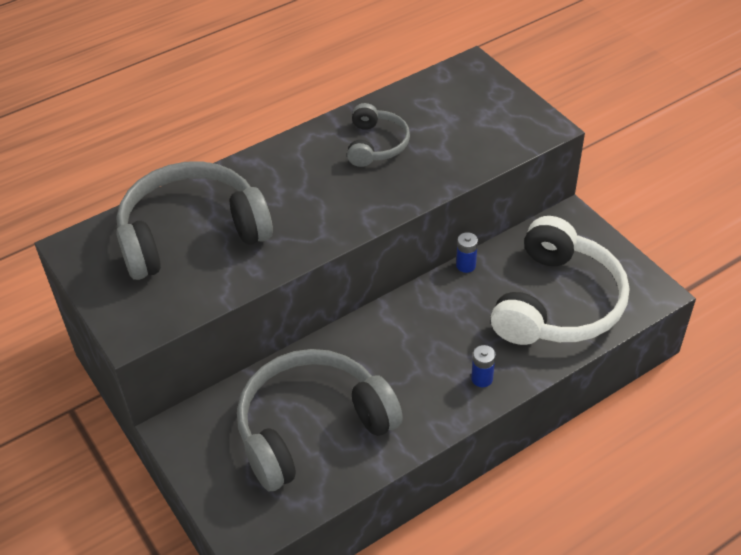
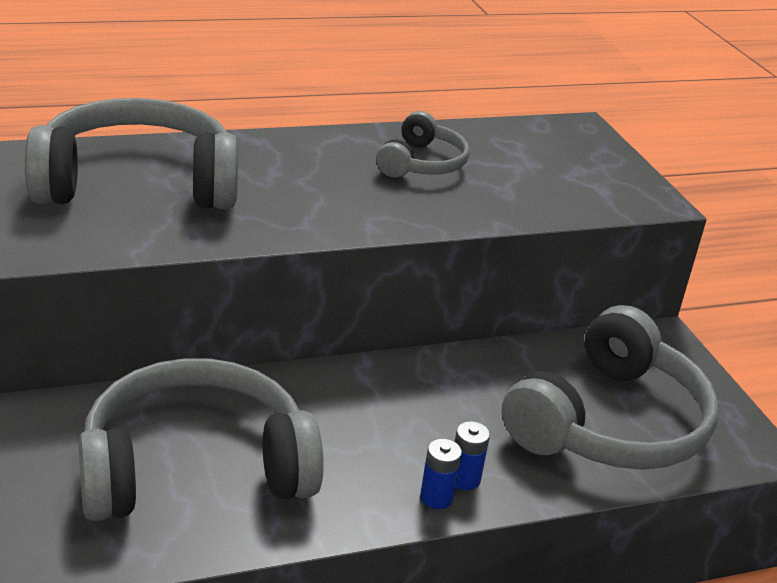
camera: 10 degrees right, 15 degrees down
(466, 265) = (497, 349): blue battery -> blue battery (436, 497)
(557, 302) = (610, 423): white headphones -> grey headphones

